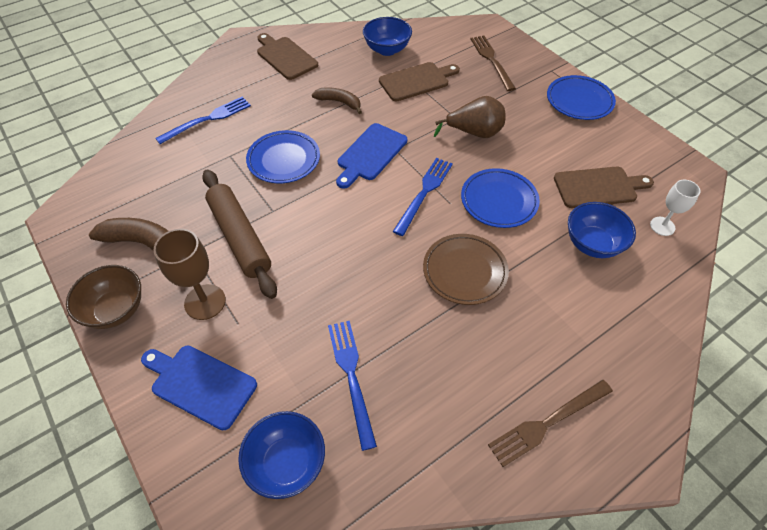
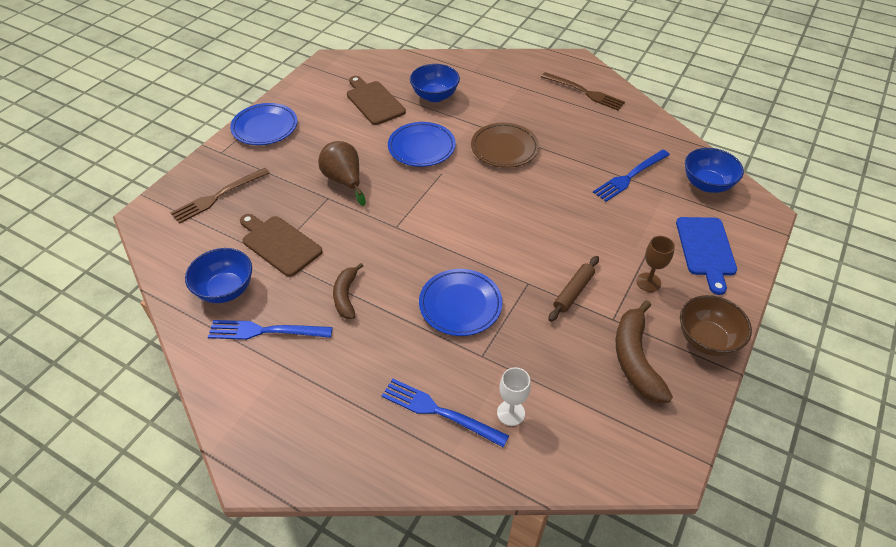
camera: 115 degrees left, 5 degrees down
(205, 302) = (648, 282): brown goblet -> brown goblet, size x0.65
(240, 237) = (573, 292): brown rolling pin -> brown rolling pin, size x0.54
(285, 57) = (278, 390): brown cutting board -> none
(370, 154) = (413, 241): blue cutting board -> none
(424, 193) = (440, 191): blue fork -> blue fork (265, 331)
(662, 226) = (396, 69): white goblet -> white goblet (511, 413)

